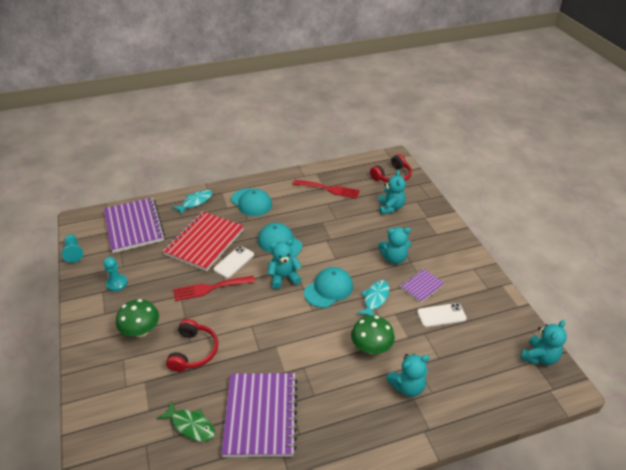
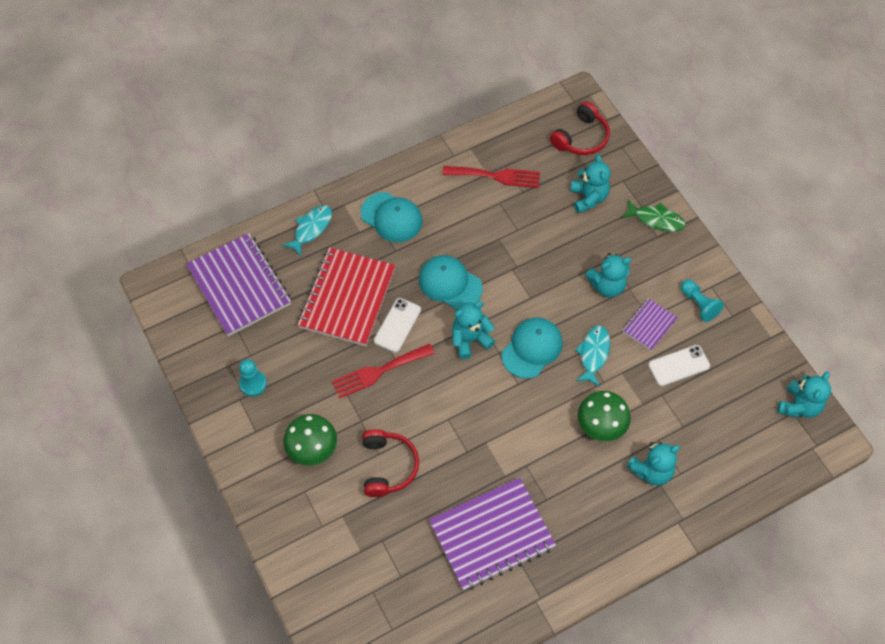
camera: 10 degrees left, 20 degrees up
(73, 252) = (173, 343): turquoise pawn -> turquoise pawn (698, 304)
(191, 425) = (416, 560): green fish -> green fish (656, 219)
(260, 415) = (491, 535): purple notebook -> purple notebook turned 75 degrees clockwise

